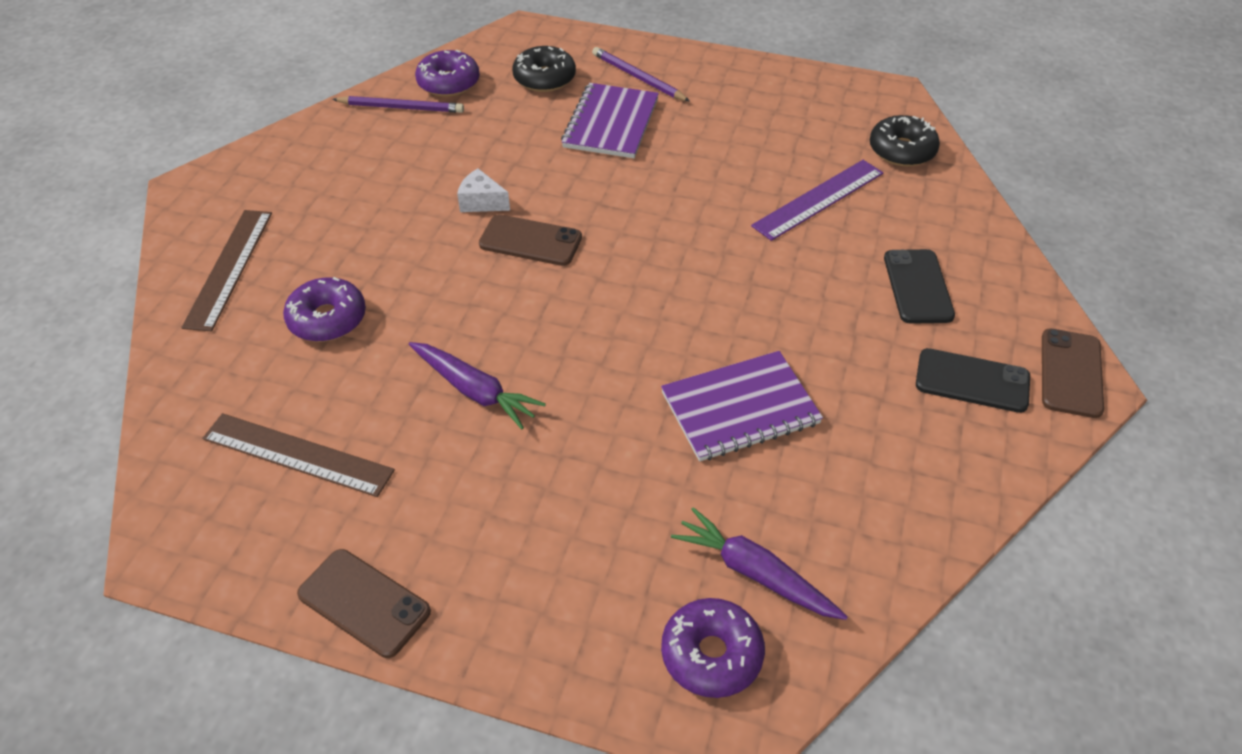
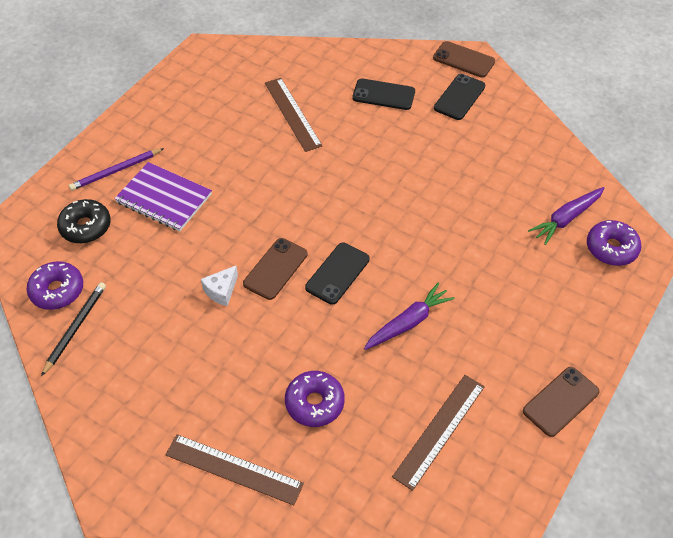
camera: 75 degrees left, 5 degrees up
(401, 107) = (75, 328): purple pencil -> black pencil
(541, 301) = (337, 273): none -> black phone
(740, 408) = (455, 196): purple notebook -> none
(819, 199) = (292, 113): purple ruler -> brown ruler
(902, 150) = (262, 63): black donut -> none

